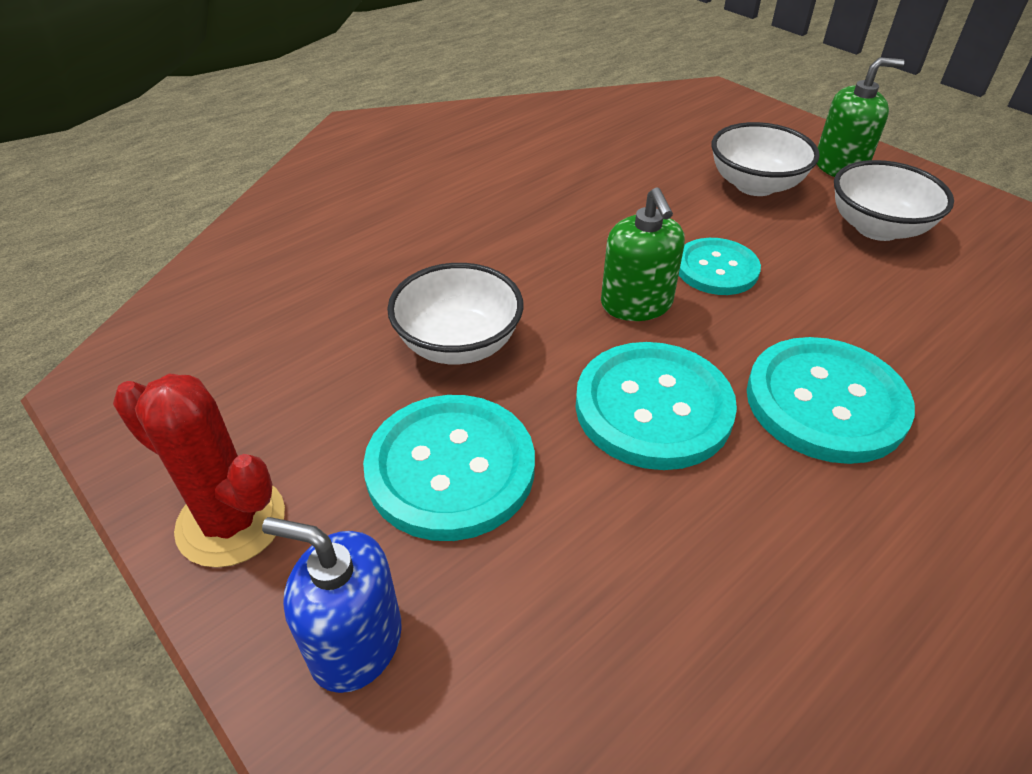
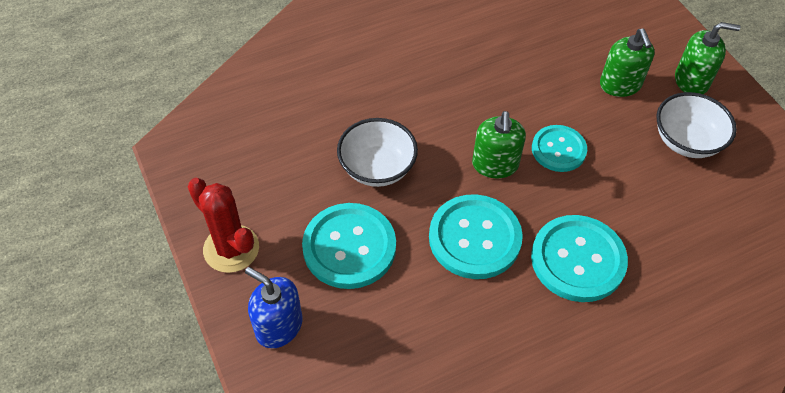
camera: 15 degrees right, 10 degrees up
(755, 185) = (620, 85): white bowl -> green soap dispenser

